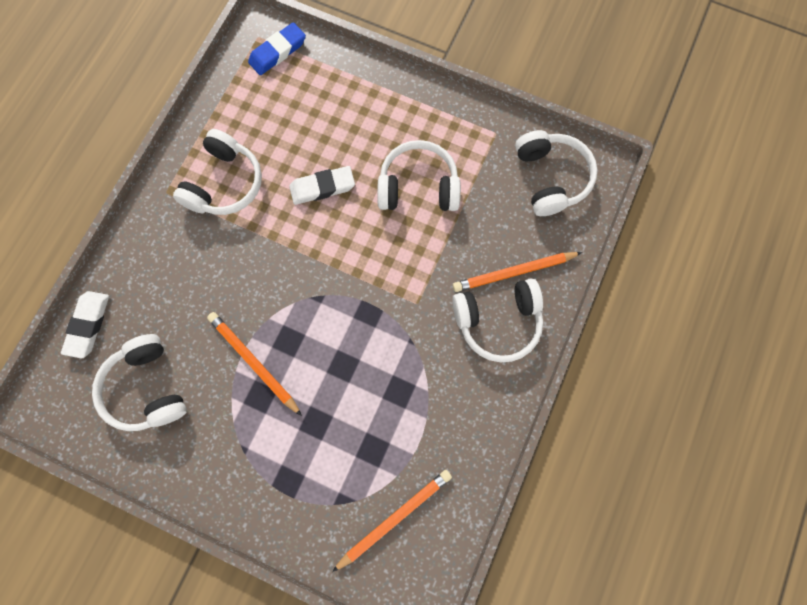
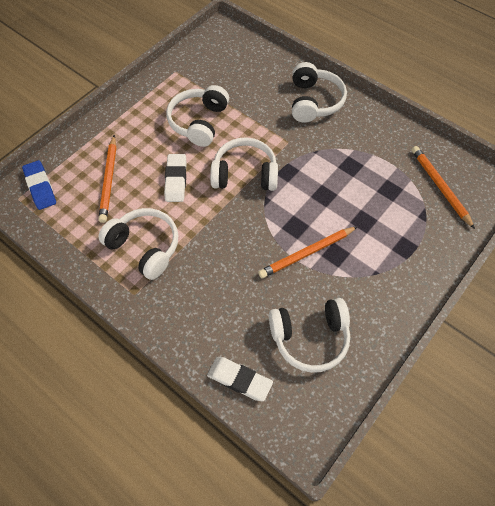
camera: 75 degrees left, 15 degrees down
(513, 272) = (281, 85): orange pencil -> orange pencil (109, 180)
(550, 178) = (221, 52): white headphones -> white headphones (245, 174)

